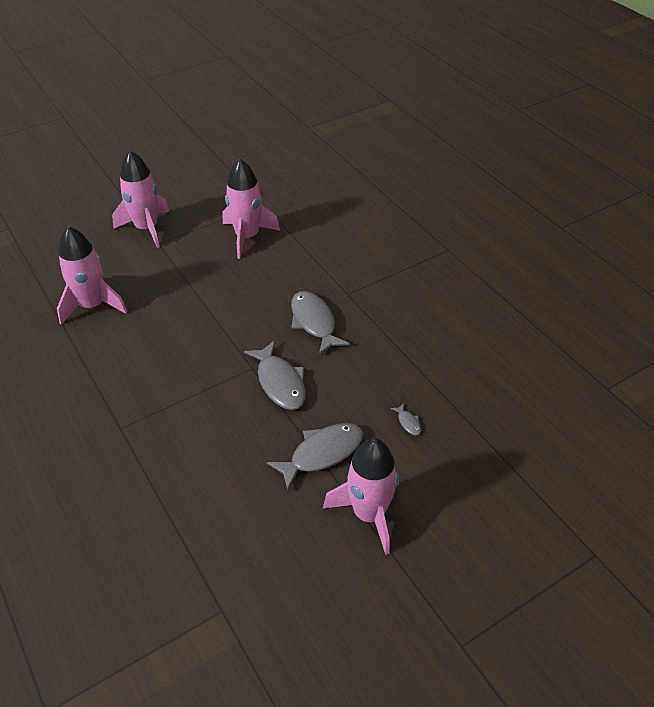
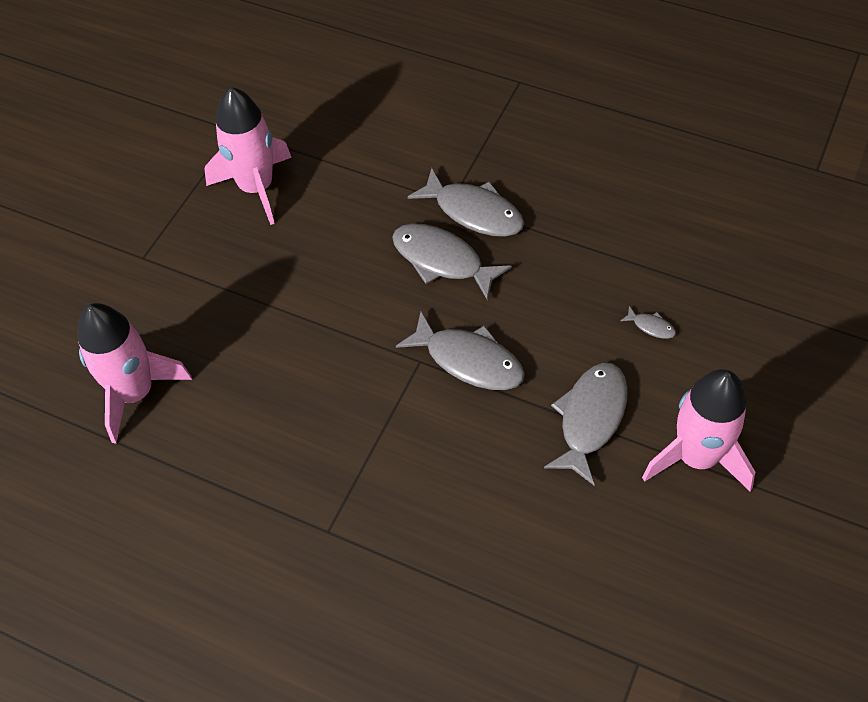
camera: 30 degrees left, 10 degrees up
(147, 228) = (106, 244): pink rocket -> none
(356, 306) = (474, 212): none -> grey fish

